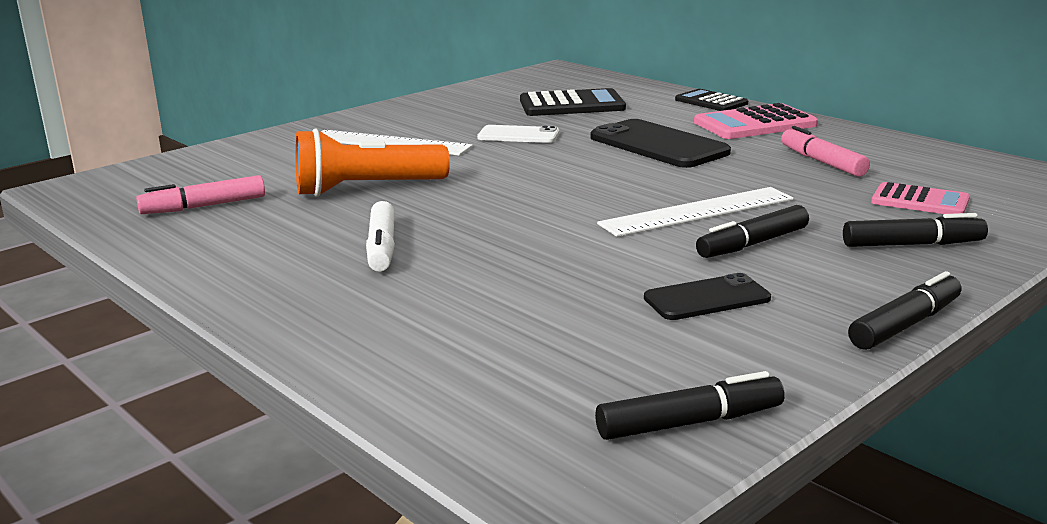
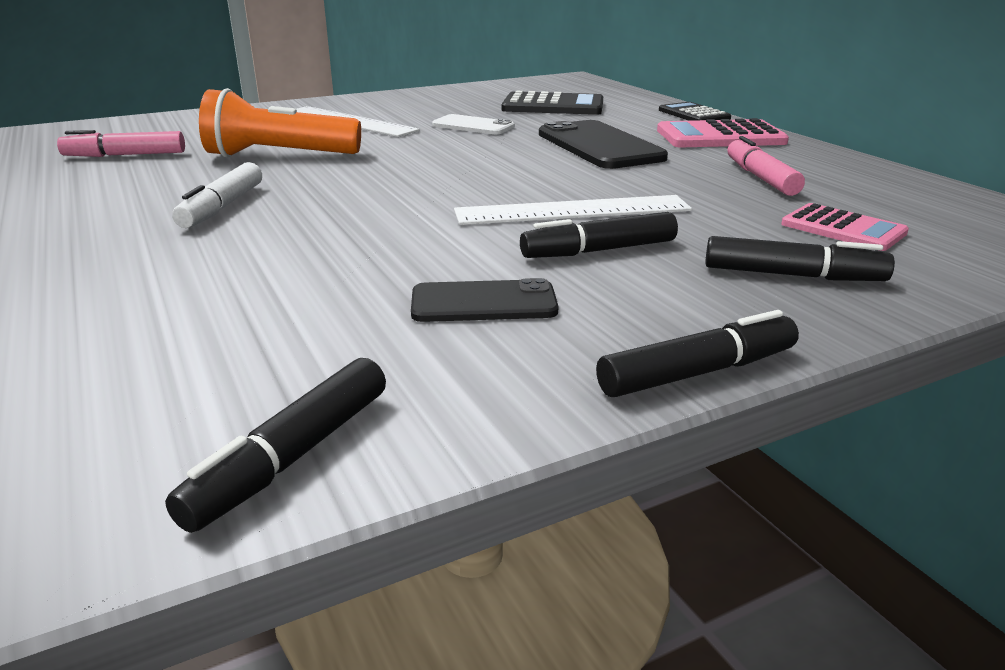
camera: 15 degrees right, 5 degrees up
(690, 423) = (291, 457): black marker -> black marker turned 120 degrees clockwise

